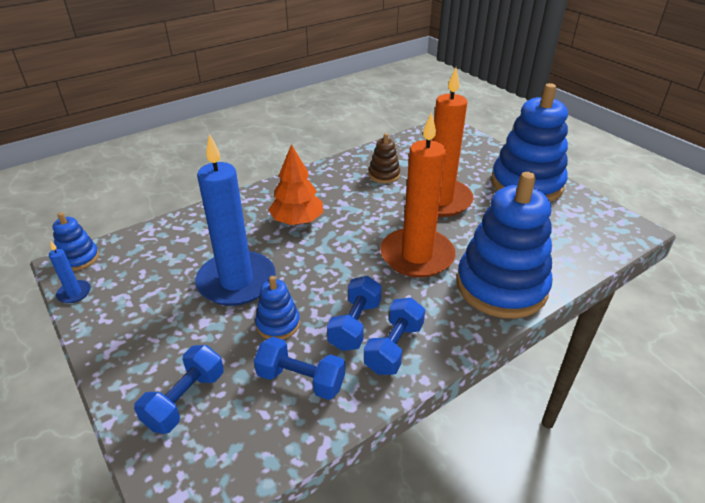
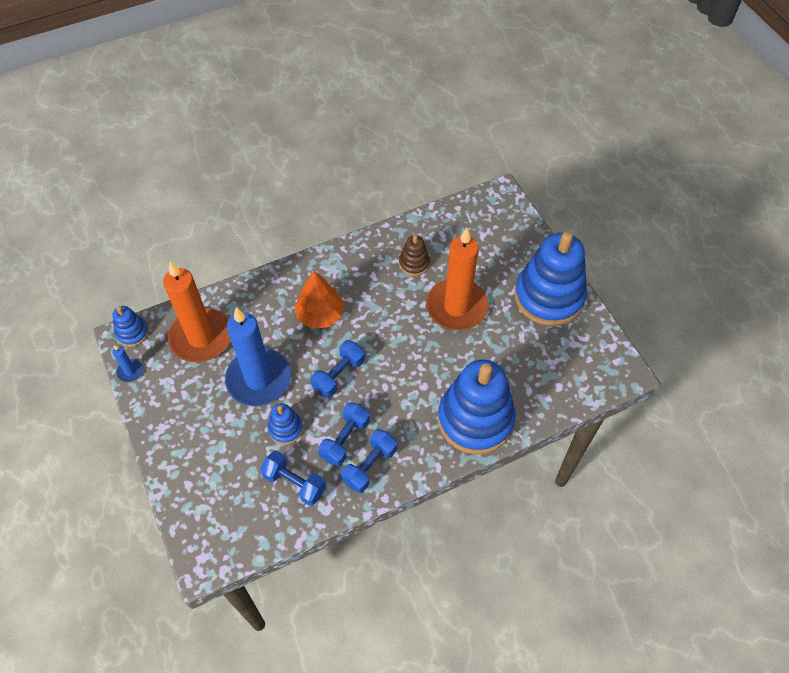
camera: 10 degrees right, 20 degrees up
(185, 400) = (211, 486): blue dumbbell -> blue dumbbell (339, 375)
(417, 256) = (415, 374): orange candle -> orange candle (201, 337)

